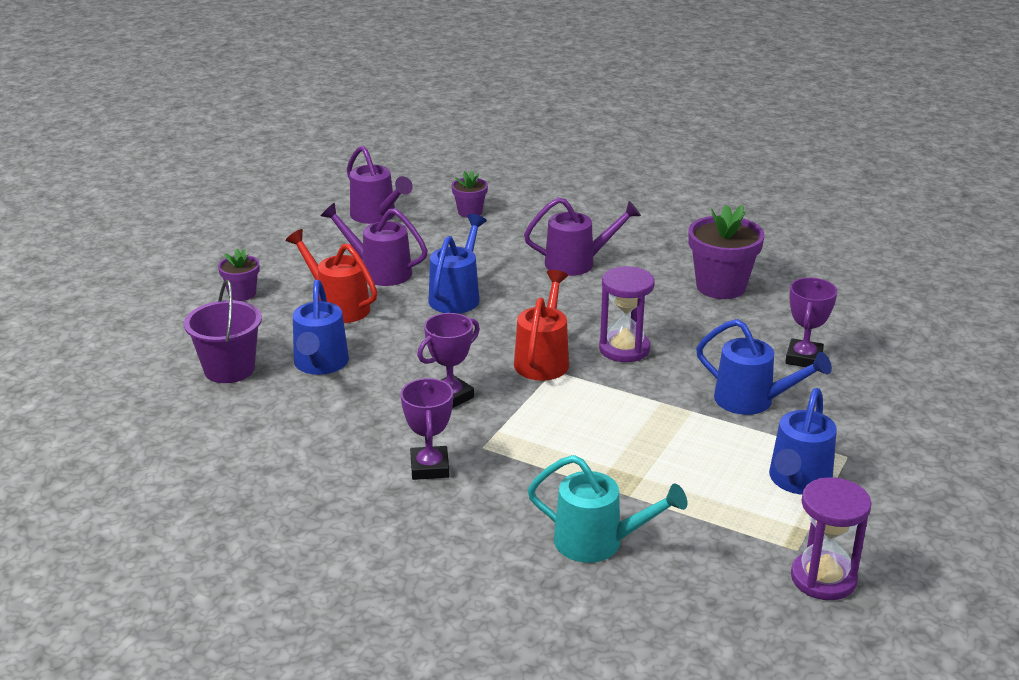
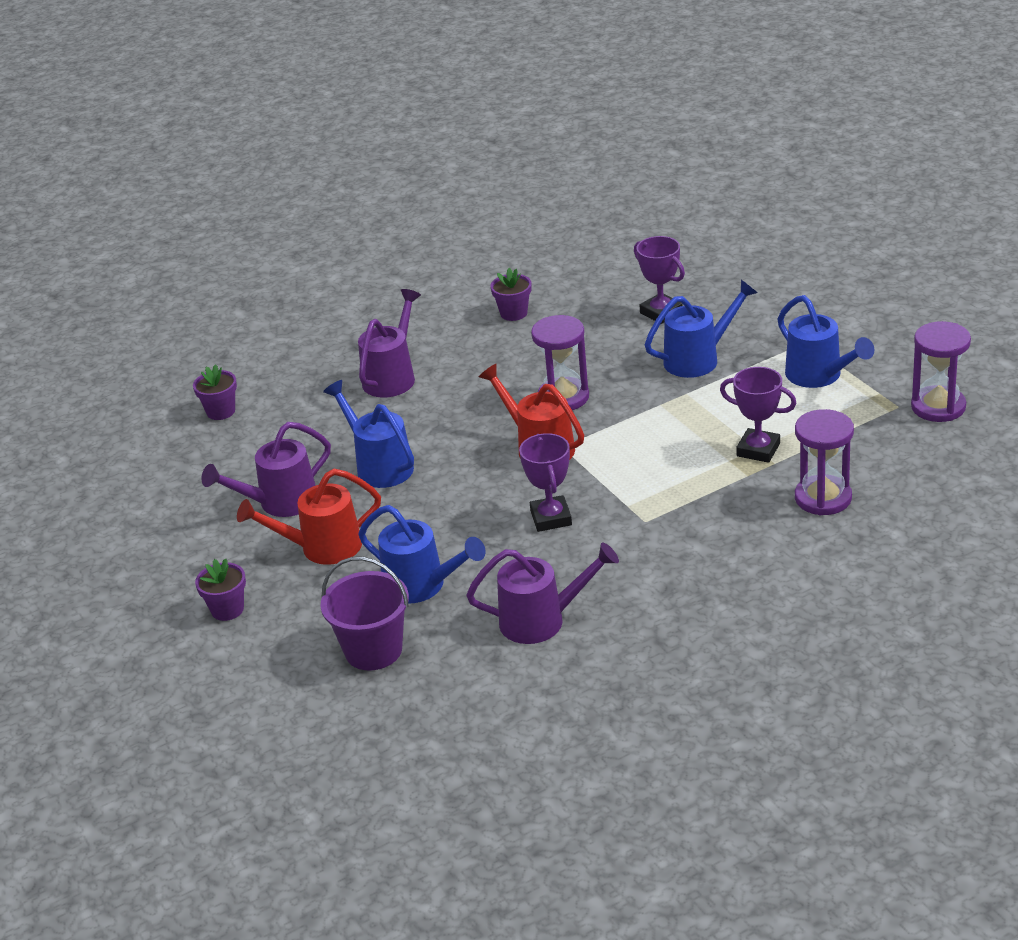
camera: 55 degrees left, 5 degrees up
(377, 216) = (159, 475): purple watering can -> purple watering can (542, 620)
(429, 467) = (651, 560): purple trophy -> purple trophy (758, 450)
(598, 543) = (823, 498): turquoise watering can -> purple hourglass
(721, 287) = (513, 313): purple flower pot -> purple flower pot, size x0.54

